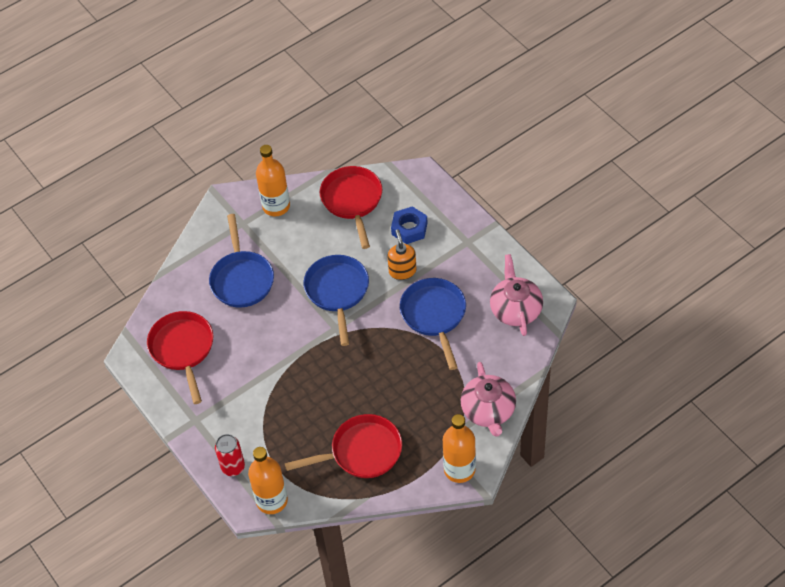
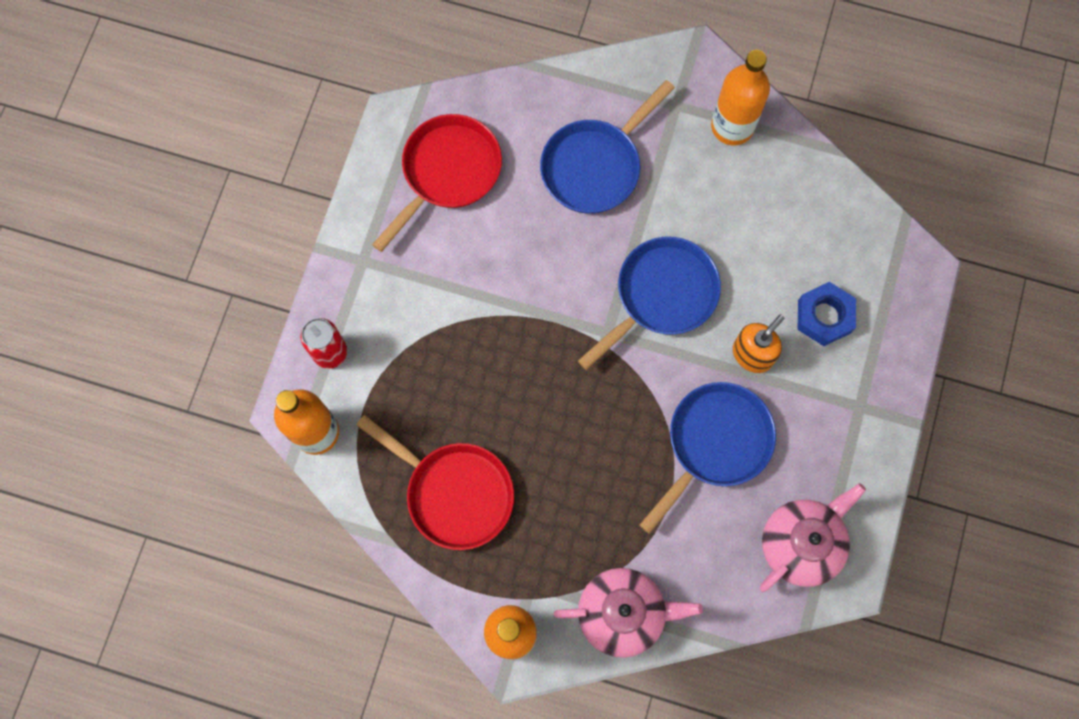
camera: 50 degrees right, 20 degrees up
(352, 201) = (812, 214): red pan -> none
(488, 411) = (622, 613): pink teapot -> pink teapot turned 135 degrees counterclockwise

